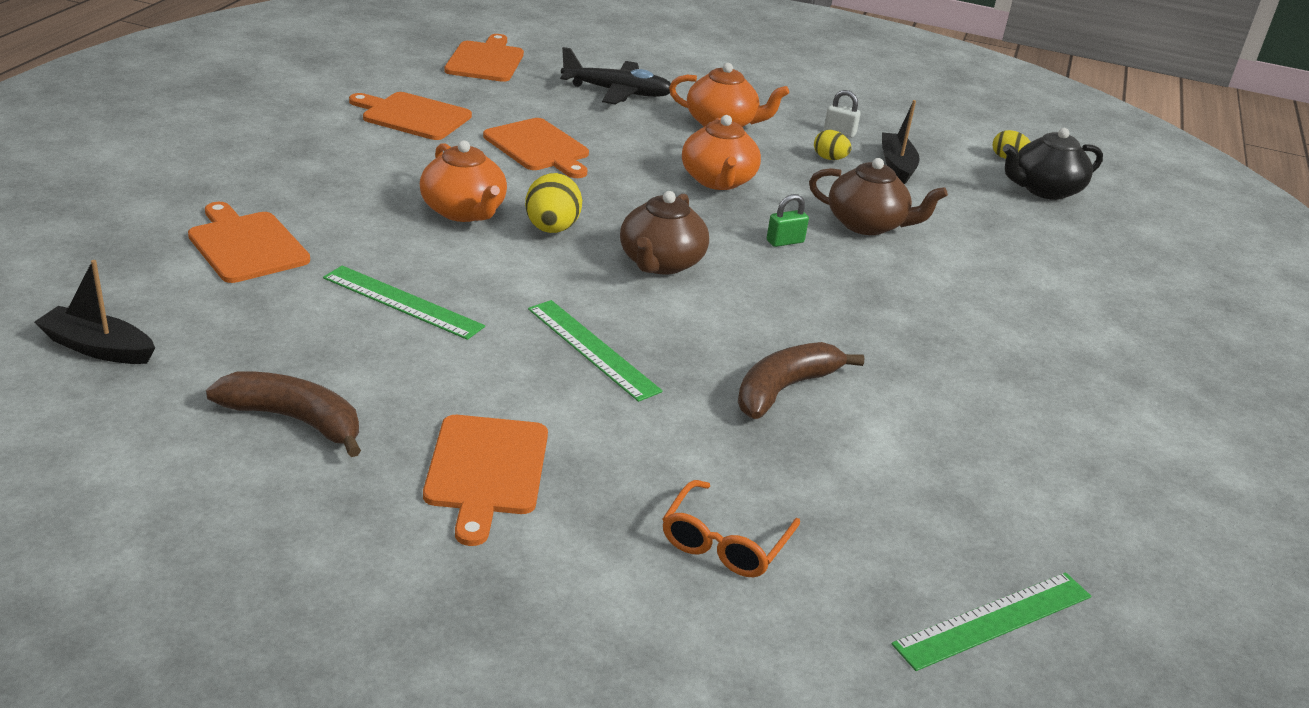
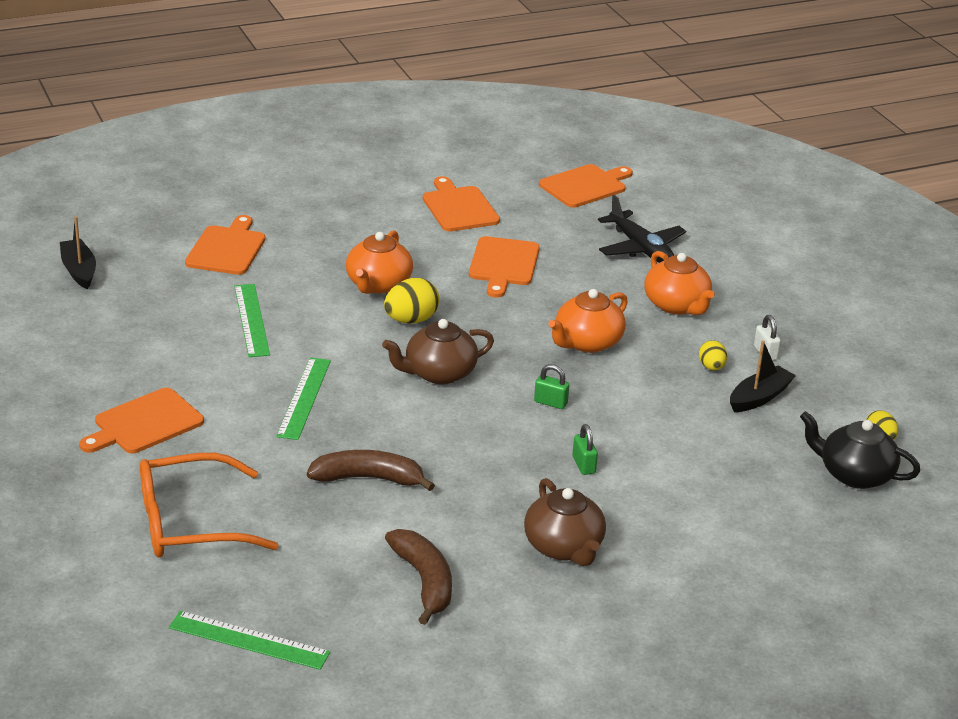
camera: 50 degrees right, 0 degrees up
(295, 420) = (104, 351): brown banana -> brown banana (424, 581)
(725, 542) = (191, 523): orange glasses -> orange glasses, size x1.68
(867, 224) = (638, 422): brown teapot -> brown teapot (564, 547)
(899, 278) = (583, 465): none -> green padlock

